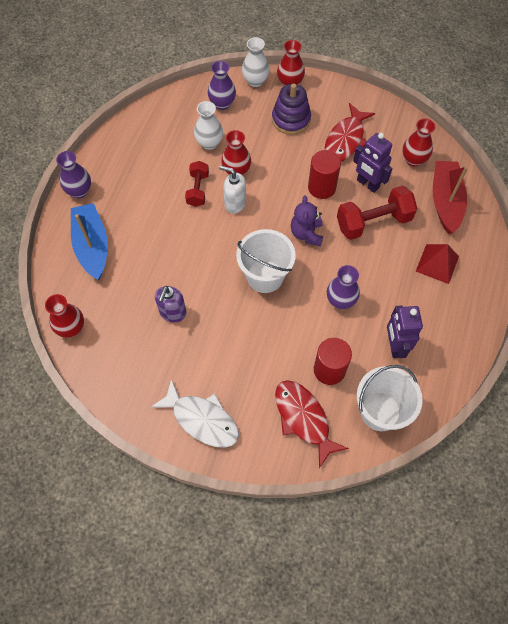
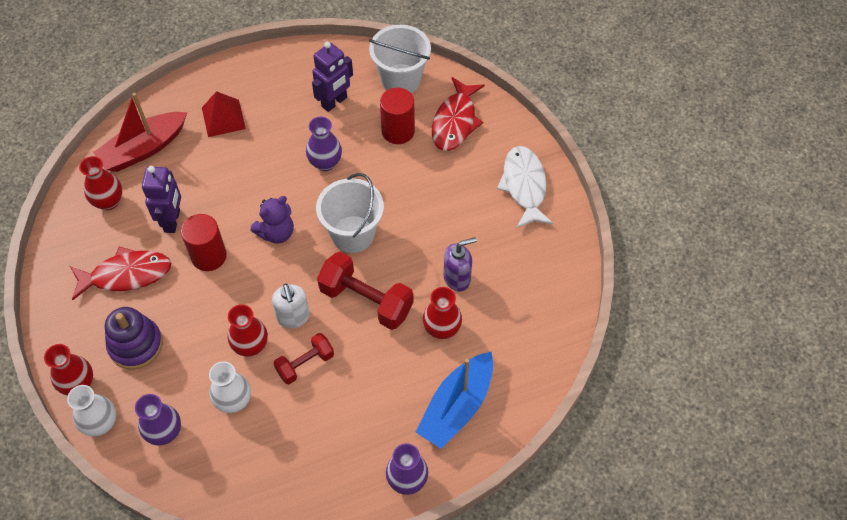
camera: 130 degrees left, 5 degrees down
(71, 328) = (551, 348): red vase -> red vase (442, 329)
(373, 222) = (216, 189): red dumbbell -> red dumbbell (366, 300)

